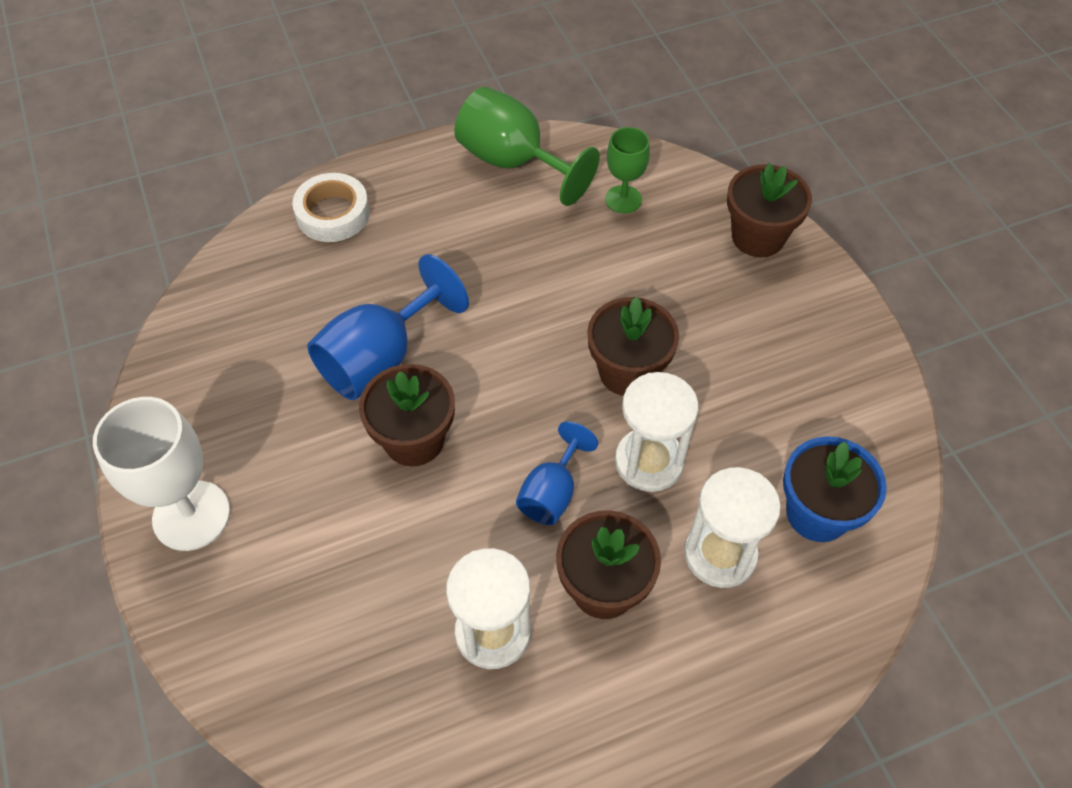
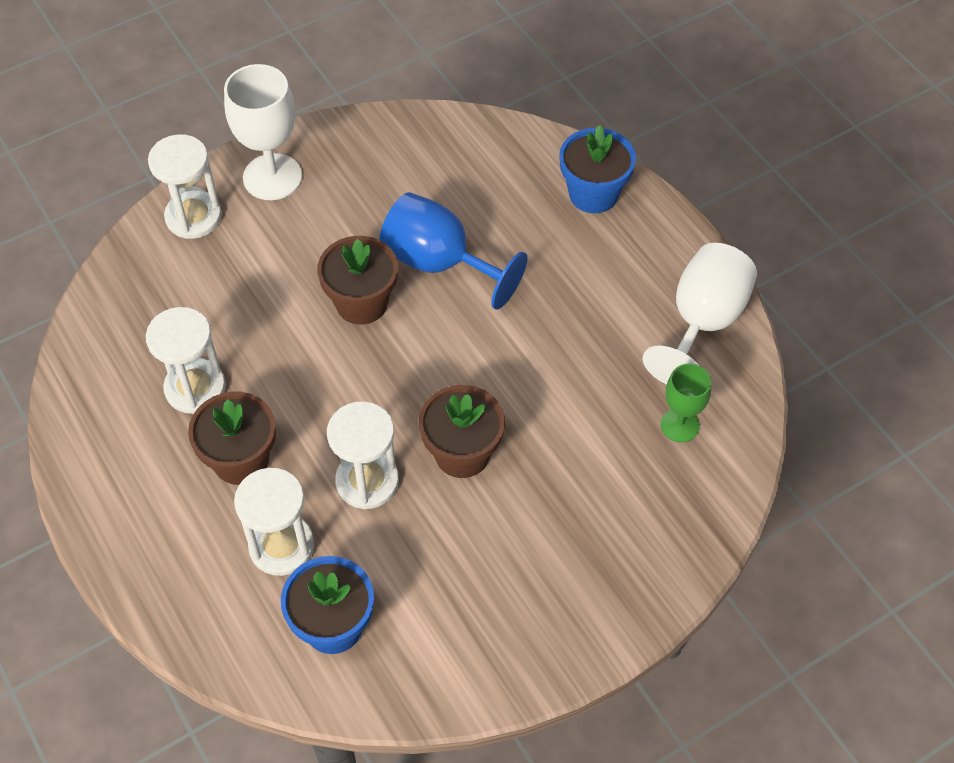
camera: 80 degrees right, 0 degrees up
(222, 616) = (193, 217): none -> white hourglass
(333, 214) = (593, 194): white tape -> blue flower pot
(513, 162) = (702, 322): green goblet -> white goblet
(552, 493) = (325, 410): blue goblet -> none
(758, 237) = (662, 556): brown flower pot -> none

